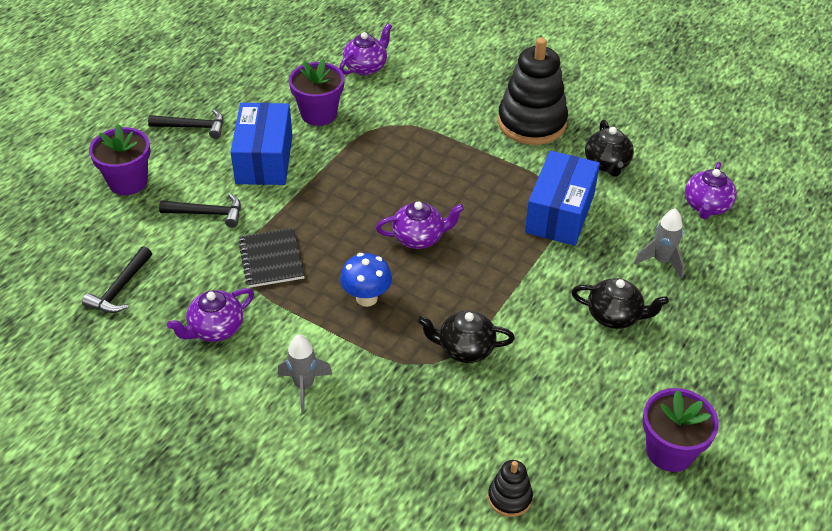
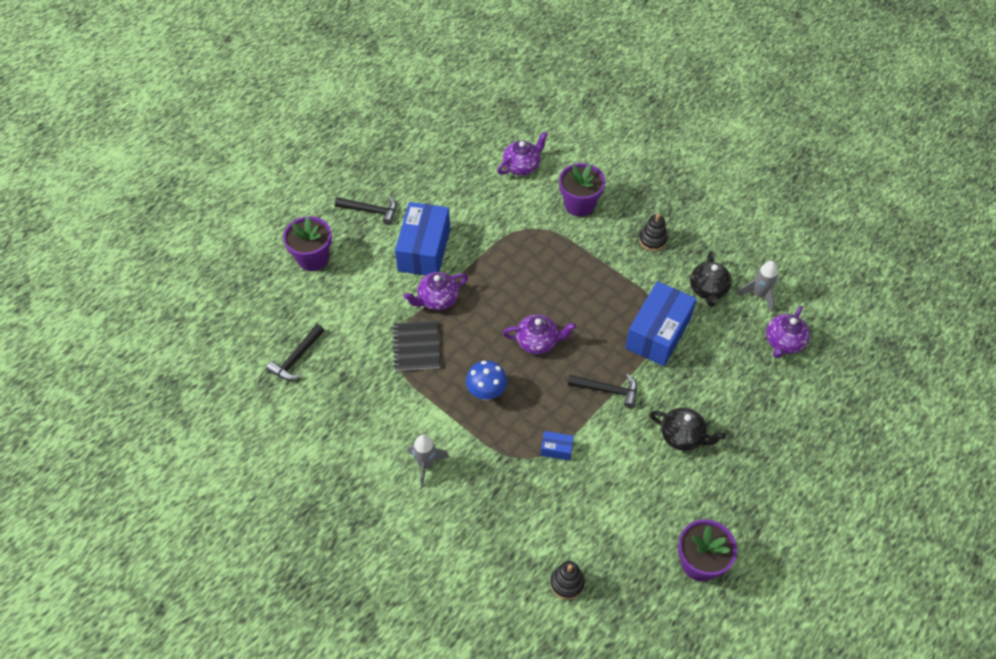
camera: 10 degrees right, 10 degrees up
(207, 213) = (372, 297): black hammer -> black hammer (607, 390)
(215, 329) = (365, 404): purple teapot -> purple teapot (437, 299)
(319, 114) = (475, 210): purple flower pot -> purple flower pot (579, 204)
(465, 348) = (556, 449): black teapot -> blue box
(532, 123) = (652, 240): black stacking toy -> black stacking toy, size x0.47
(661, 261) = (733, 390): grey rocket -> grey rocket (759, 295)

